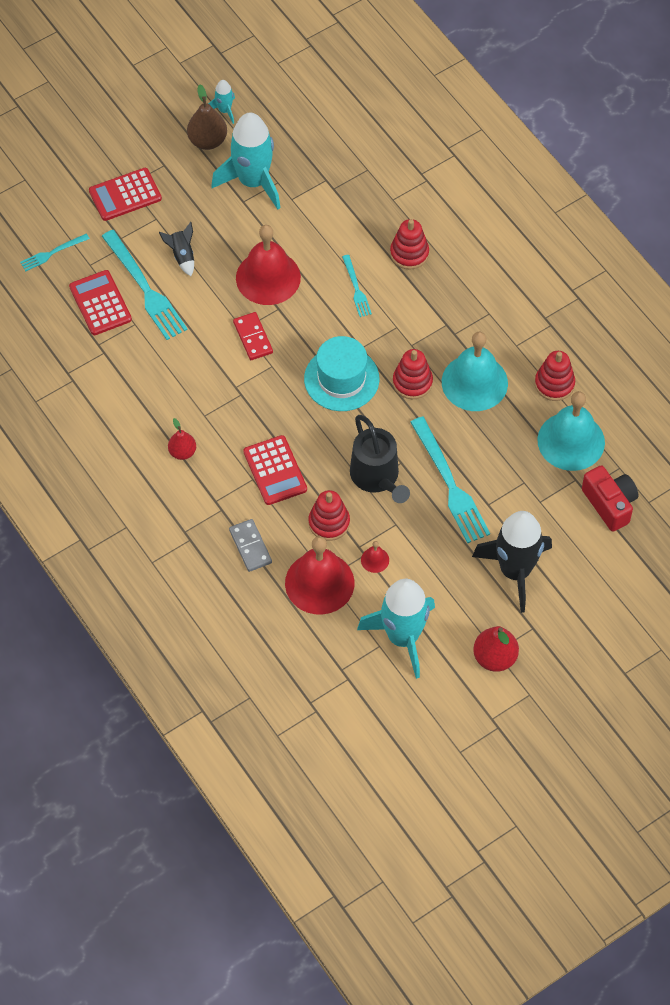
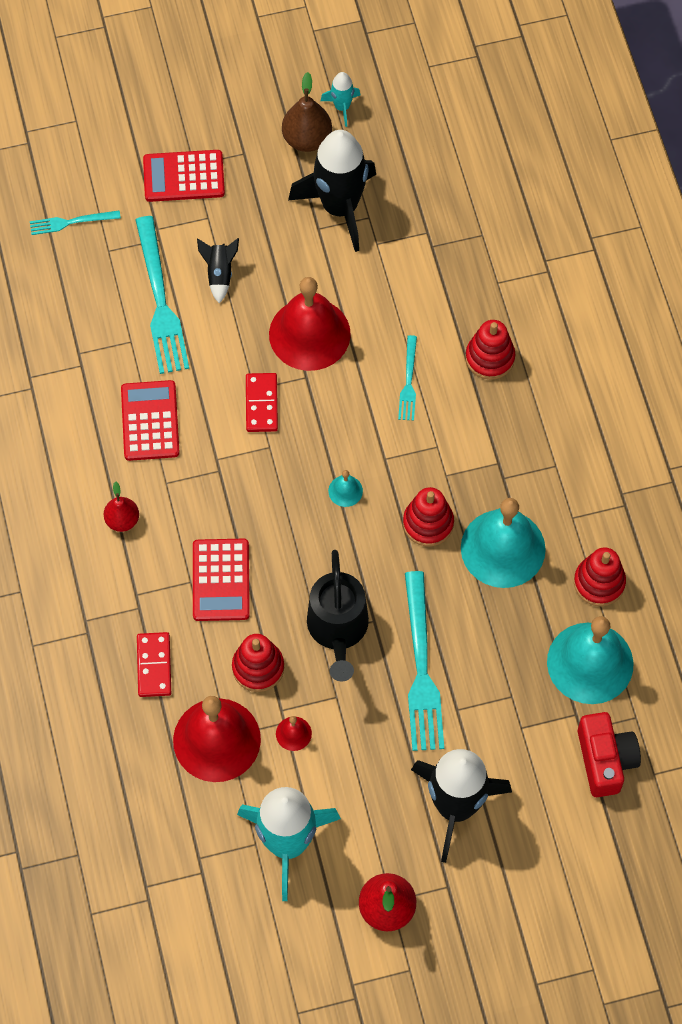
camera: 20 degrees right, 5 degrees up
(100, 303) = (101, 303): red calculator -> red calculator (150, 421)
(250, 546) = (154, 666): grey domino -> red domino
(253, 181) = (340, 207): turquoise rocket -> black rocket
(341, 379) = (345, 491): turquoise hat -> turquoise bell

